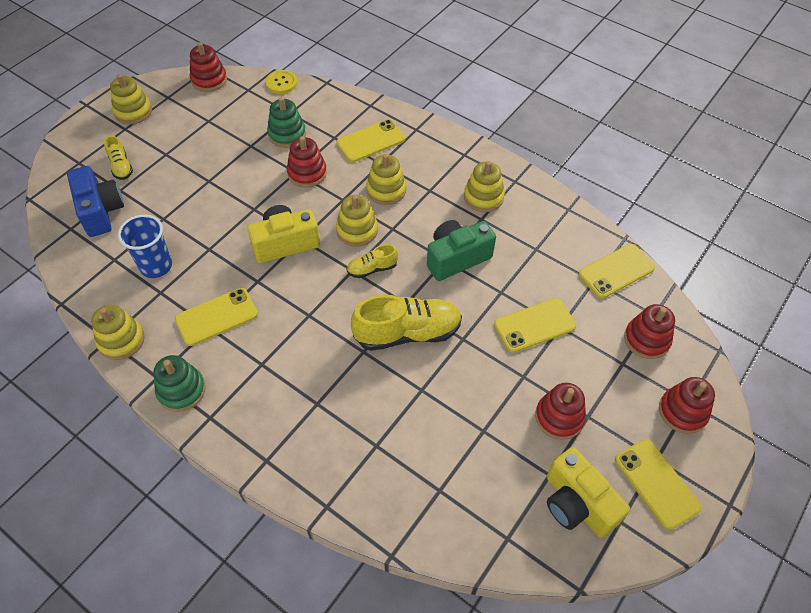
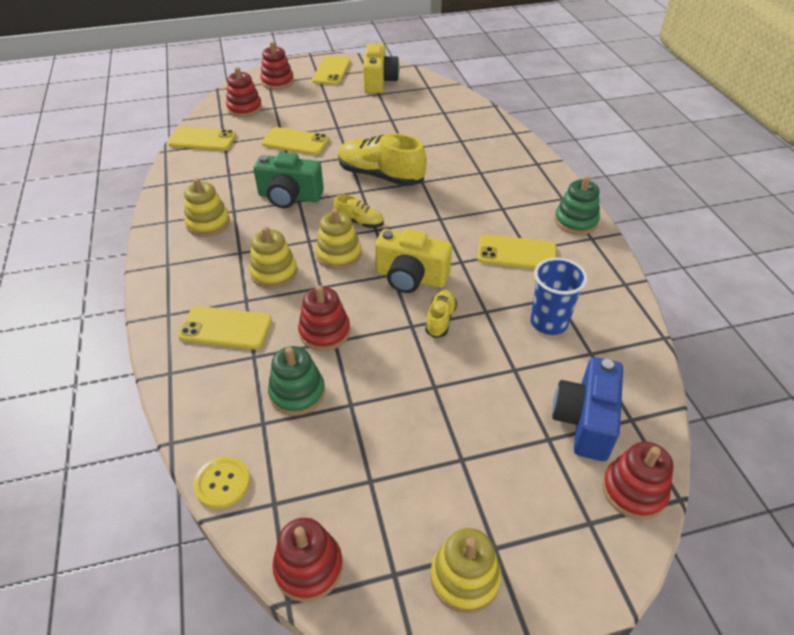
camera: 140 degrees left, 10 degrees down
(121, 166) = (531, 475): yellow shoe -> yellow shoe (440, 320)
(121, 340) = (612, 277): yellow stacking toy -> none
(559, 417) = (343, 106): red stacking toy -> red stacking toy (633, 490)

